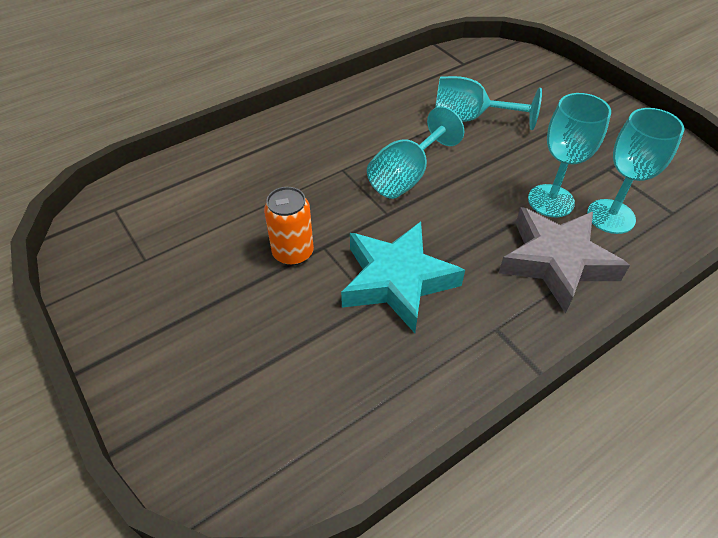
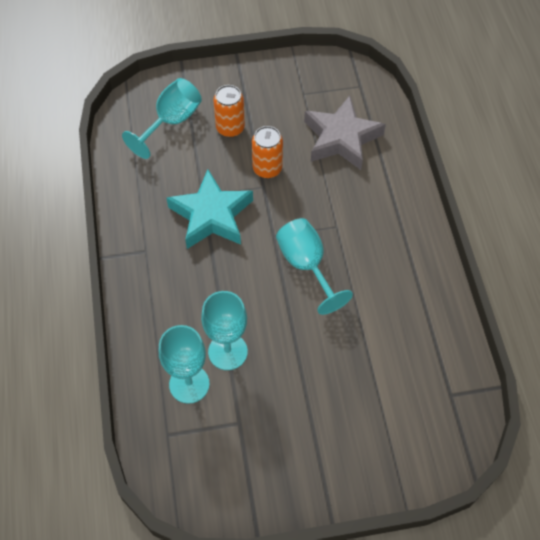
camera: 115 degrees right, 10 degrees up
(240, 318) = (230, 128): none -> orange can
(469, 119) = (357, 350): turquoise goblet -> turquoise goblet (171, 122)
(556, 262) = (171, 317): grey star -> grey star (341, 138)

